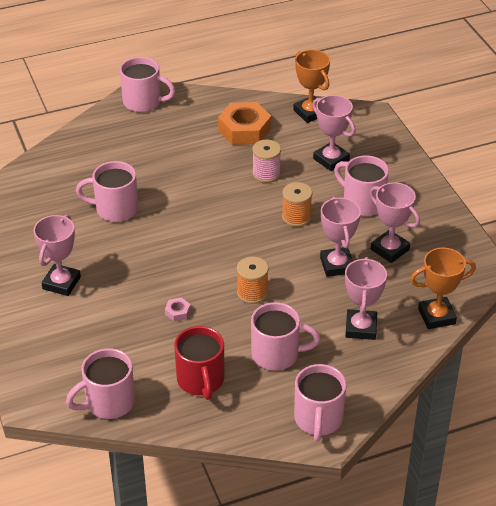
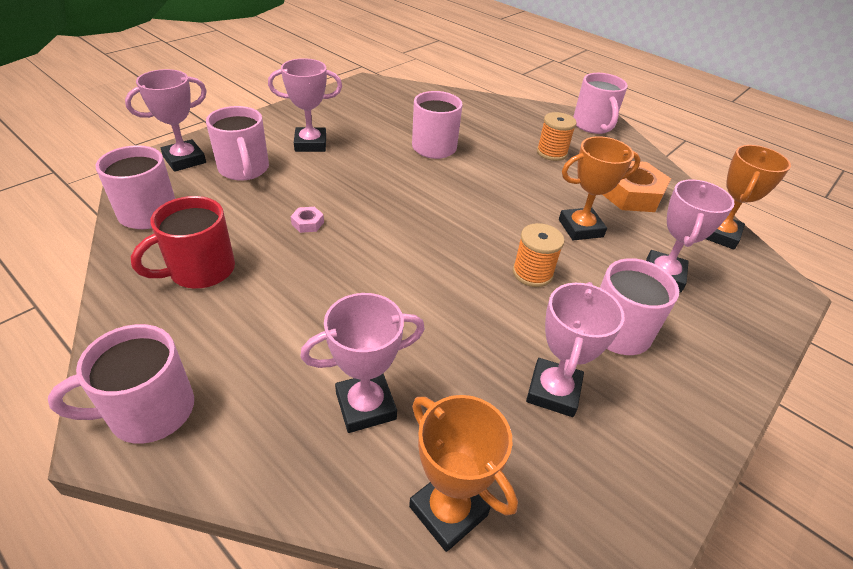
camera: 60 degrees right, 0 degrees up
(252, 293) = (372, 272): orange spool -> orange spool (551, 153)
(266, 174) = (580, 228): pink spool -> orange trophy
(277, 354) = (271, 326): pink mug -> pink mug (244, 169)
(337, 265) = (476, 338): pink trophy -> pink trophy (184, 160)

